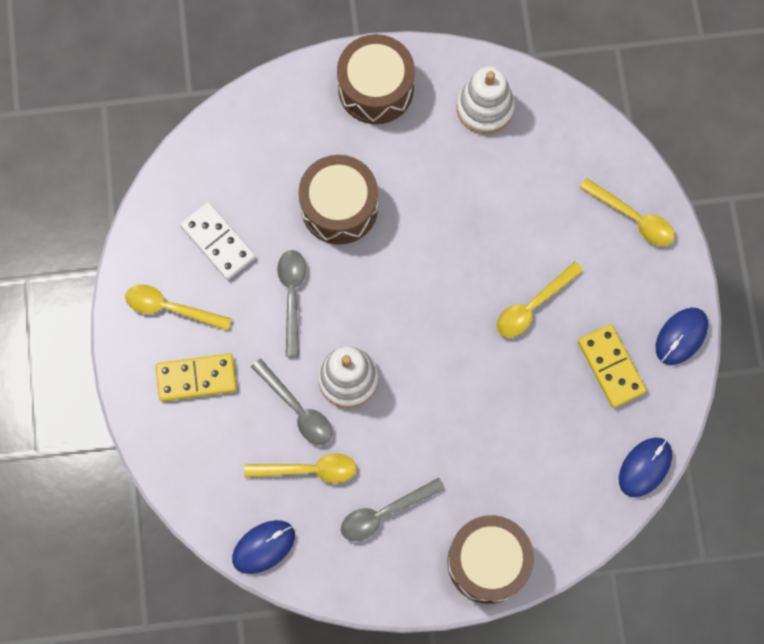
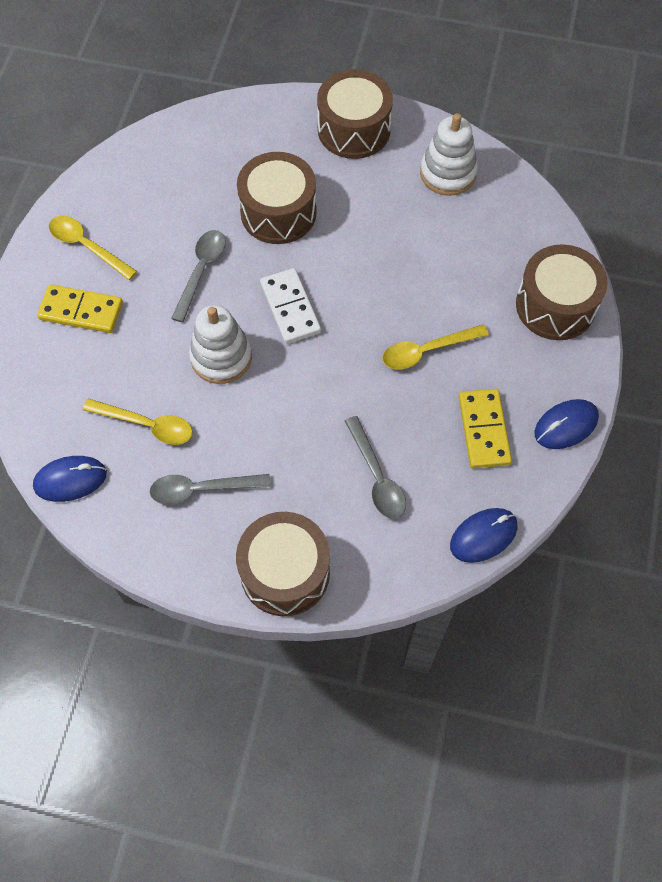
camera: 20 degrees right, 10 degrees down
(218, 242) = (156, 207): white domino -> white domino (290, 308)
(297, 409) = (161, 367): grey spoon -> grey spoon (377, 476)
(633, 218) = (555, 305): yellow spoon -> brown drum

